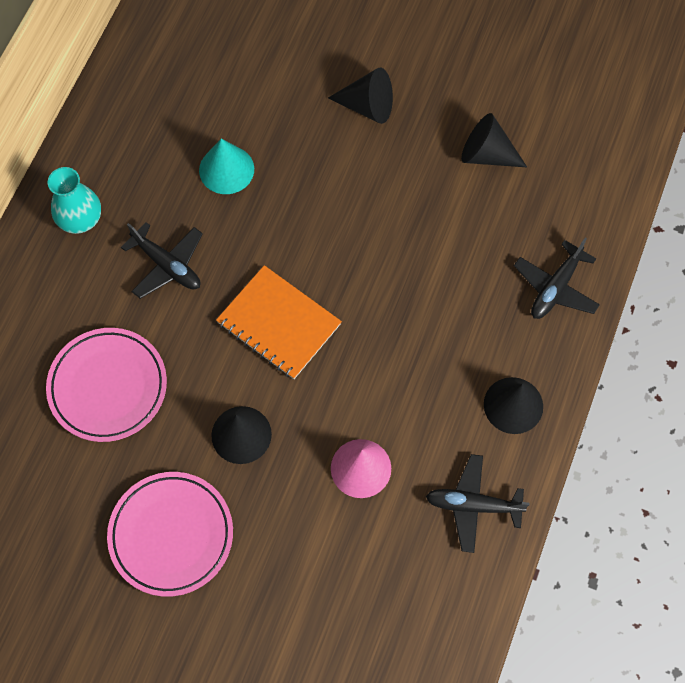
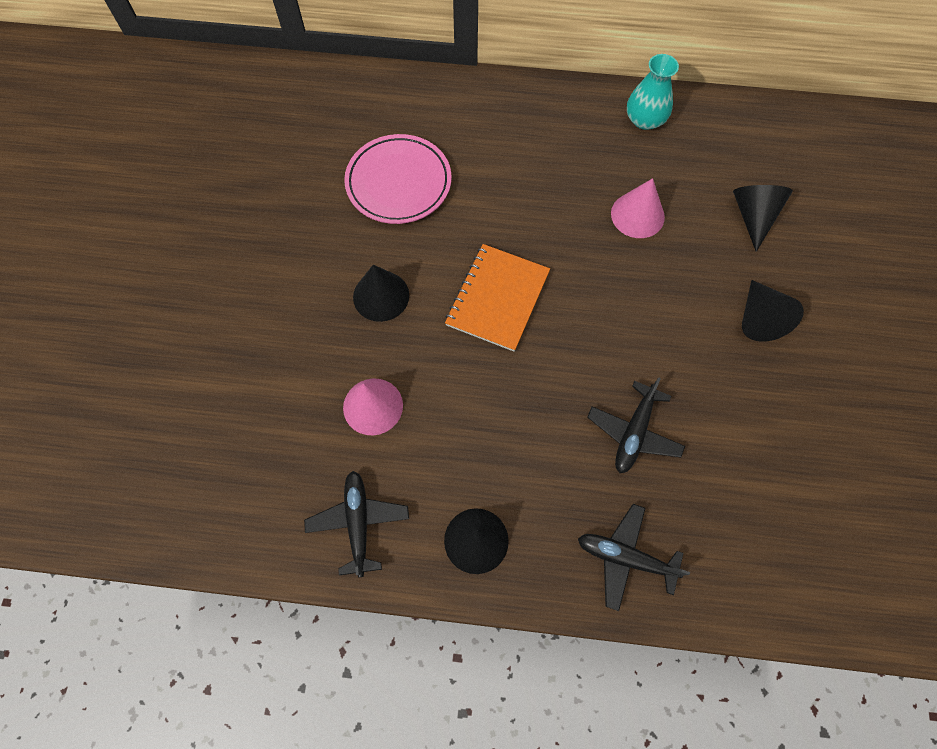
camera: 75 degrees right, 0 degrees up
(80, 218) = (546, 119): turquoise vase -> turquoise vase (644, 120)
(167, 265) = (525, 195): black plane -> black plane (634, 432)
(171, 535) = (277, 266): pink plate -> none
(226, 169) = (637, 215): turquoise cone -> pink cone
(487, 154) = (755, 448): black cone -> black cone (753, 216)

